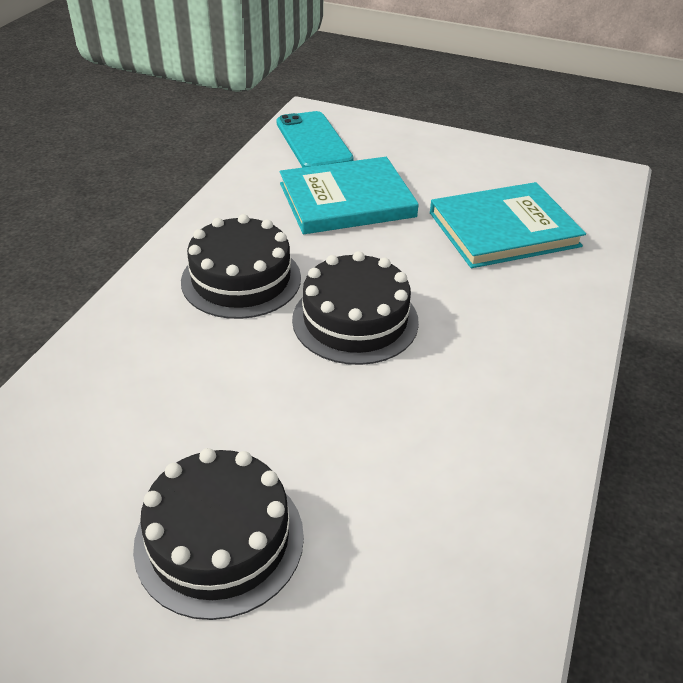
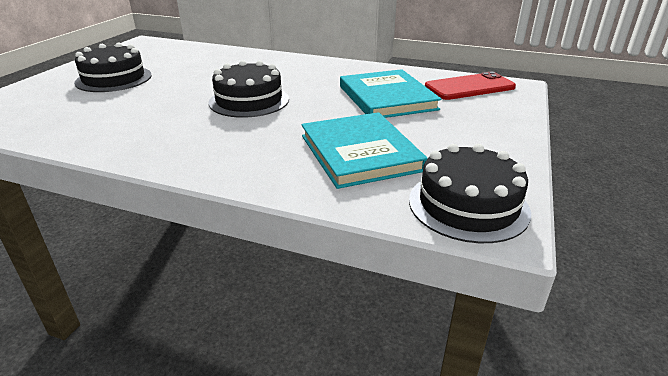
camera: 90 degrees right, 10 degrees down
(241, 279) = (292, 75): black cake -> black cake (468, 205)
(313, 141) = (469, 87): turquoise phone -> red phone

